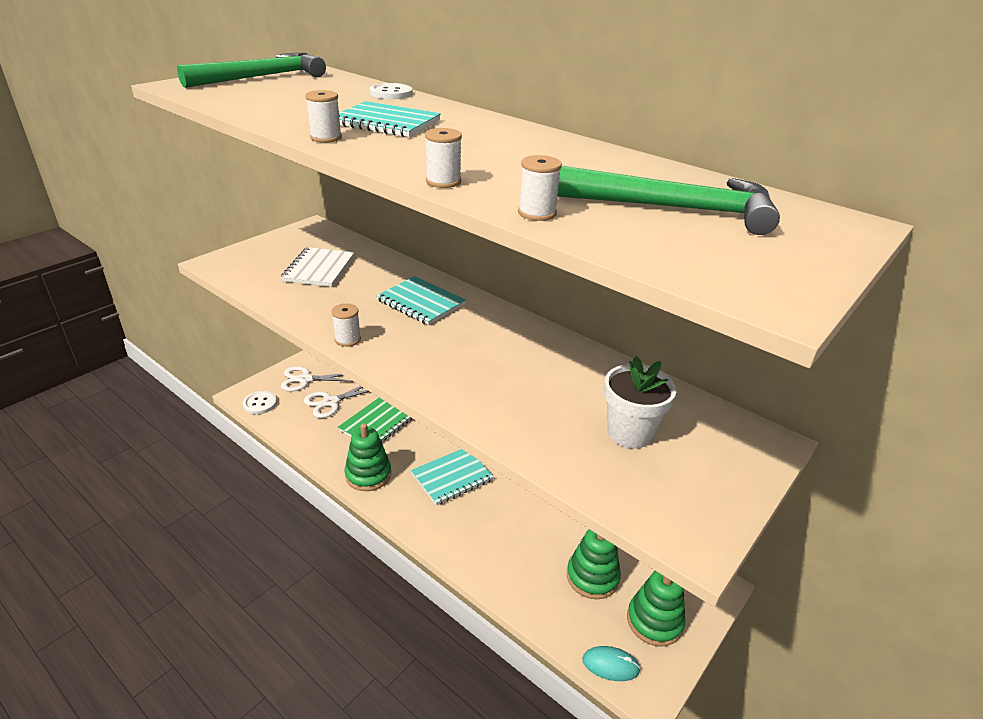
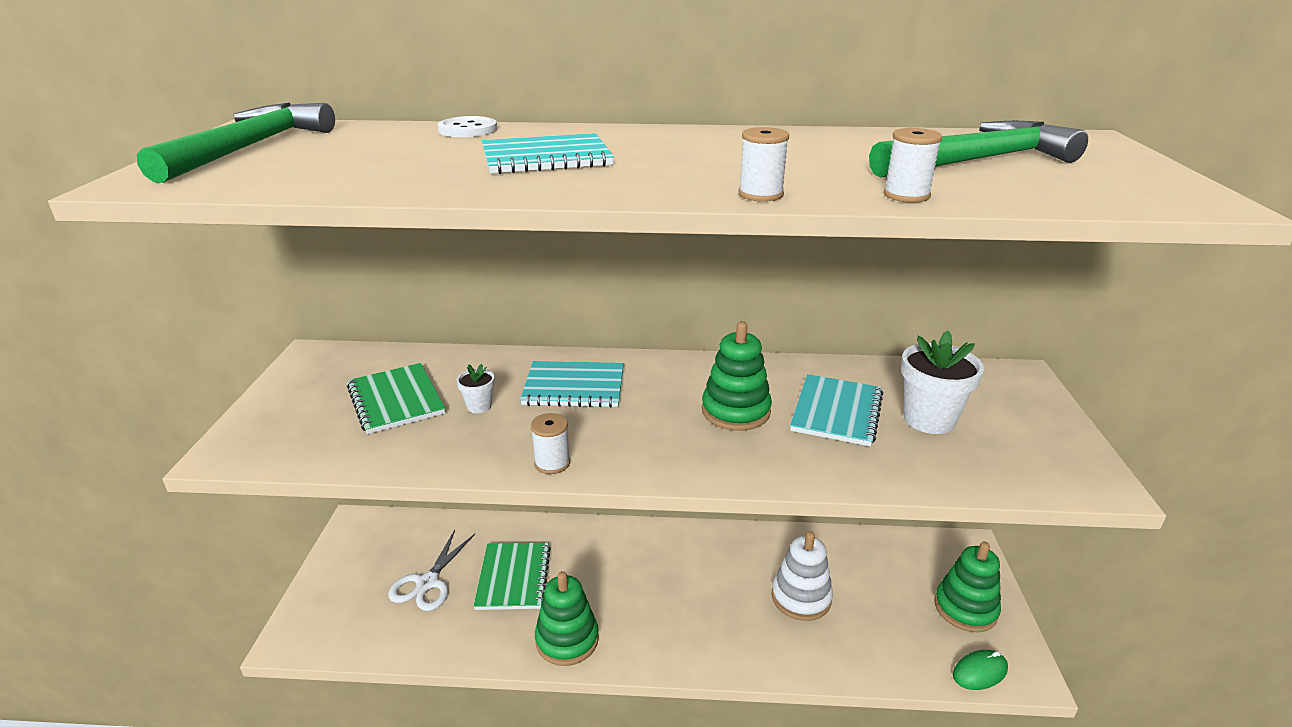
camera: 35 degrees left, 5 degrees down
(260, 404) = (329, 637): white button -> none
(305, 379) = (362, 574): white scissors -> none
(319, 269) = (396, 400): white notebook -> green notebook
(326, 138) = (525, 189): white spool -> none
(355, 290) = (479, 406): none -> white flower pot
(452, 477) = (658, 587): turquoise notebook -> turquoise notebook (836, 412)
(536, 538) = (801, 598): none -> white stacking toy
(592, 577) = (882, 602): green stacking toy -> green stacking toy (735, 411)
(610, 665) = (979, 672): turquoise mouse -> green mouse

